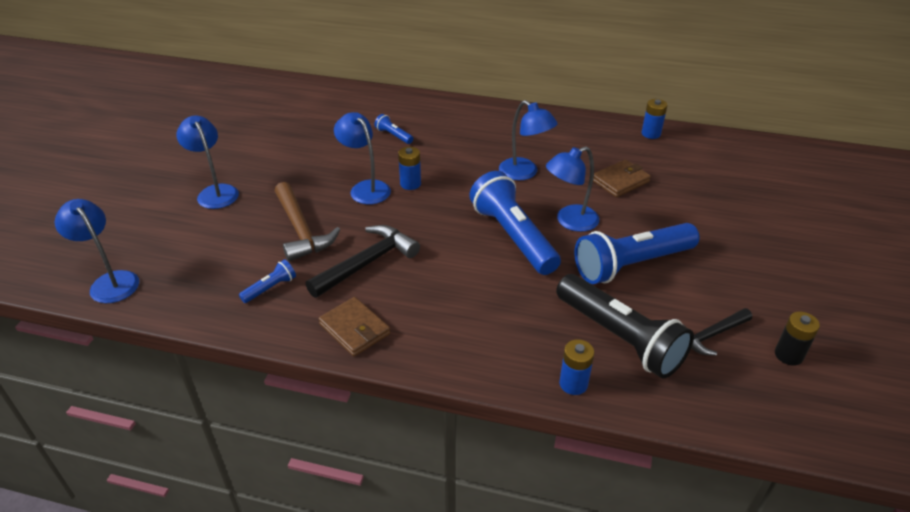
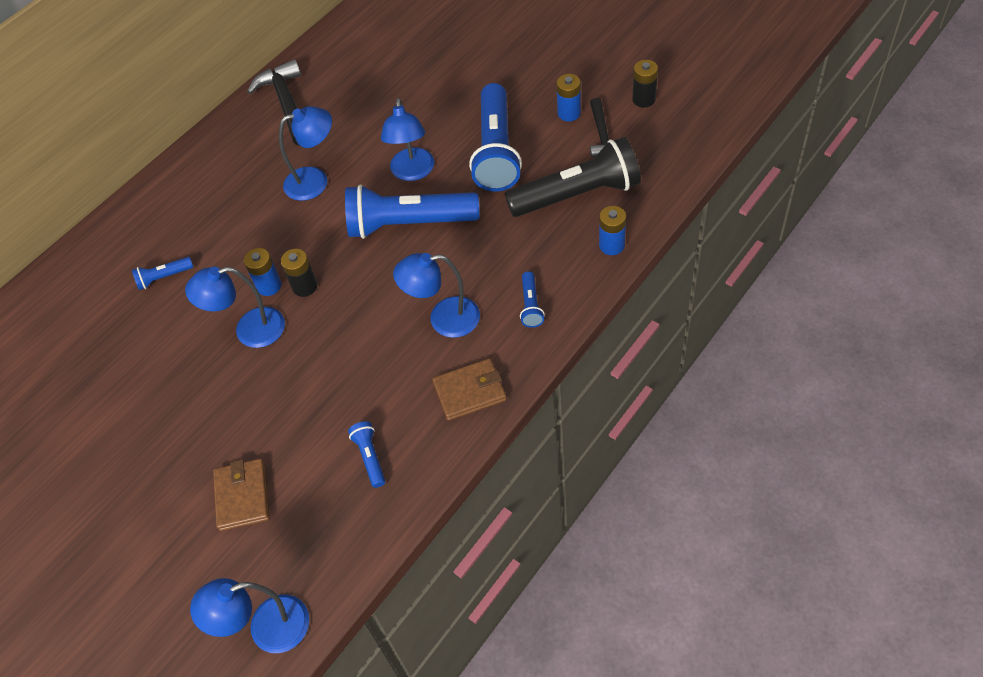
camera: 60 degrees left, 15 degrees up
(215, 192) = (155, 492): blue lamp -> blue lamp (443, 319)
(301, 230) = (287, 410): brown hammer -> none
(367, 263) = (379, 359): black hammer -> black hammer (287, 104)
(418, 201) = (305, 286): none -> black battery
(466, 343) = (531, 305): none -> blue flashlight
(620, 181) = (377, 111): brown wallet -> brown wallet (242, 496)
(651, 134) = (318, 57): blue battery -> blue battery (569, 113)

